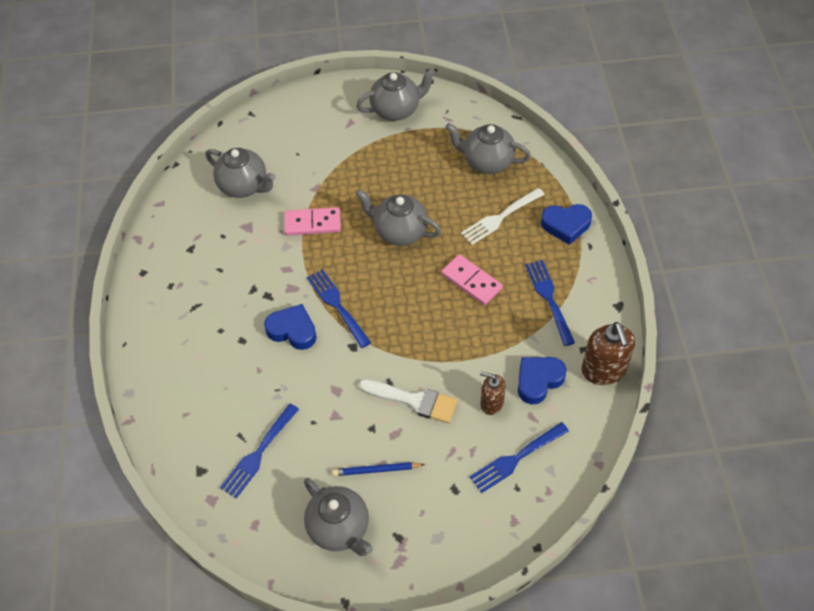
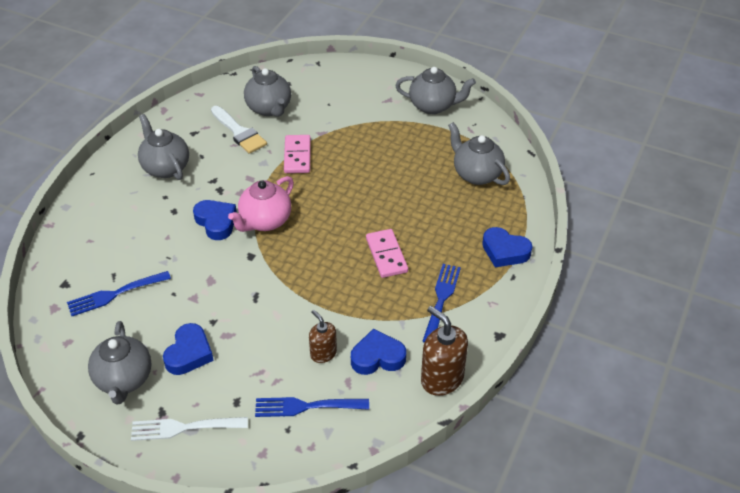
camera: 30 degrees right, 10 degrees down
(312, 223) = (297, 156): pink domino -> pink domino turned 60 degrees clockwise
(337, 306) = (265, 221): blue fork -> pink teapot
(376, 470) = (189, 353): blue pencil -> blue heart
(399, 231) = (359, 192): grey teapot -> grey teapot (165, 167)
(414, 400) = (263, 319): white brush -> white brush (239, 132)
(500, 217) = (452, 220): white fork -> white fork (184, 428)
(603, 370) = (441, 379): brown soap dispenser -> brown soap dispenser turned 120 degrees clockwise

